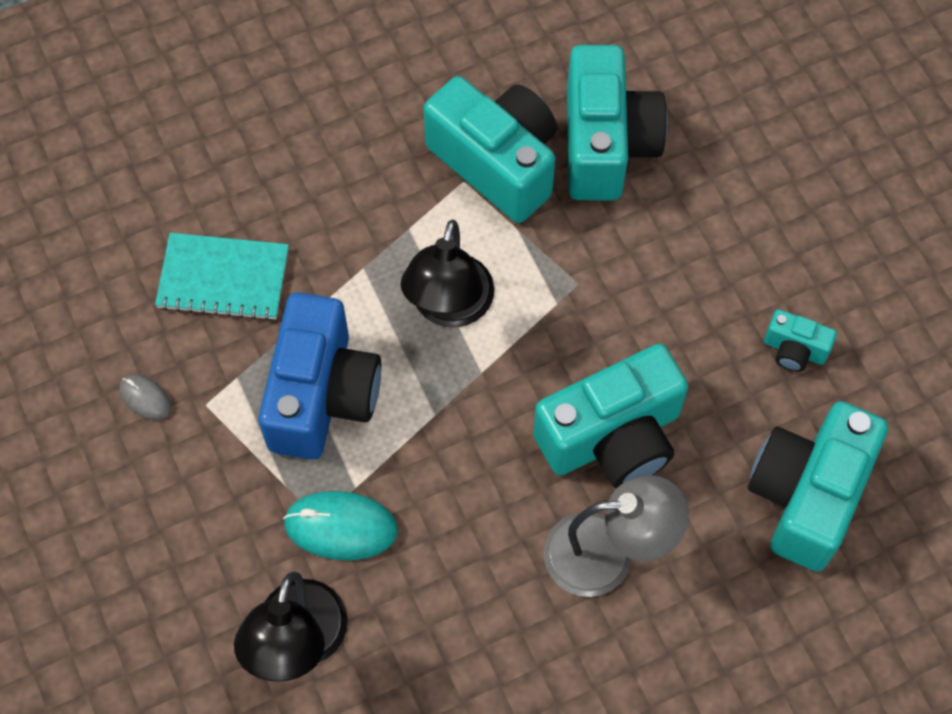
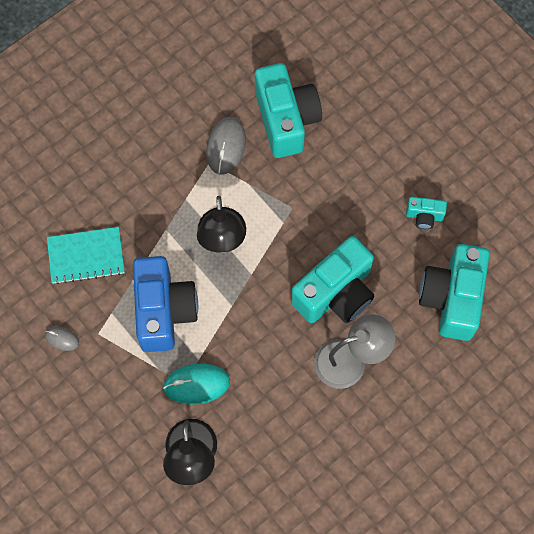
camera: 15 degrees left, 5 degrees up
(497, 163) = (226, 146): turquoise camera -> grey mouse

